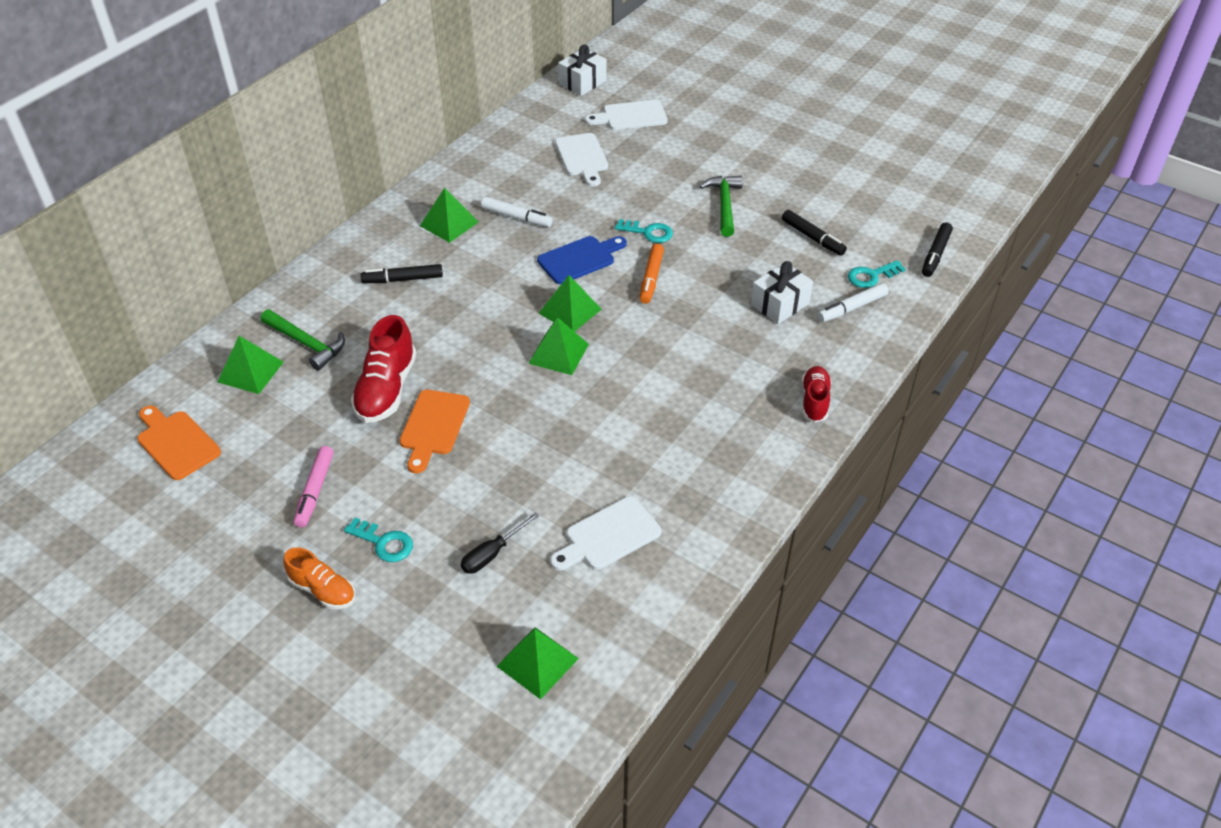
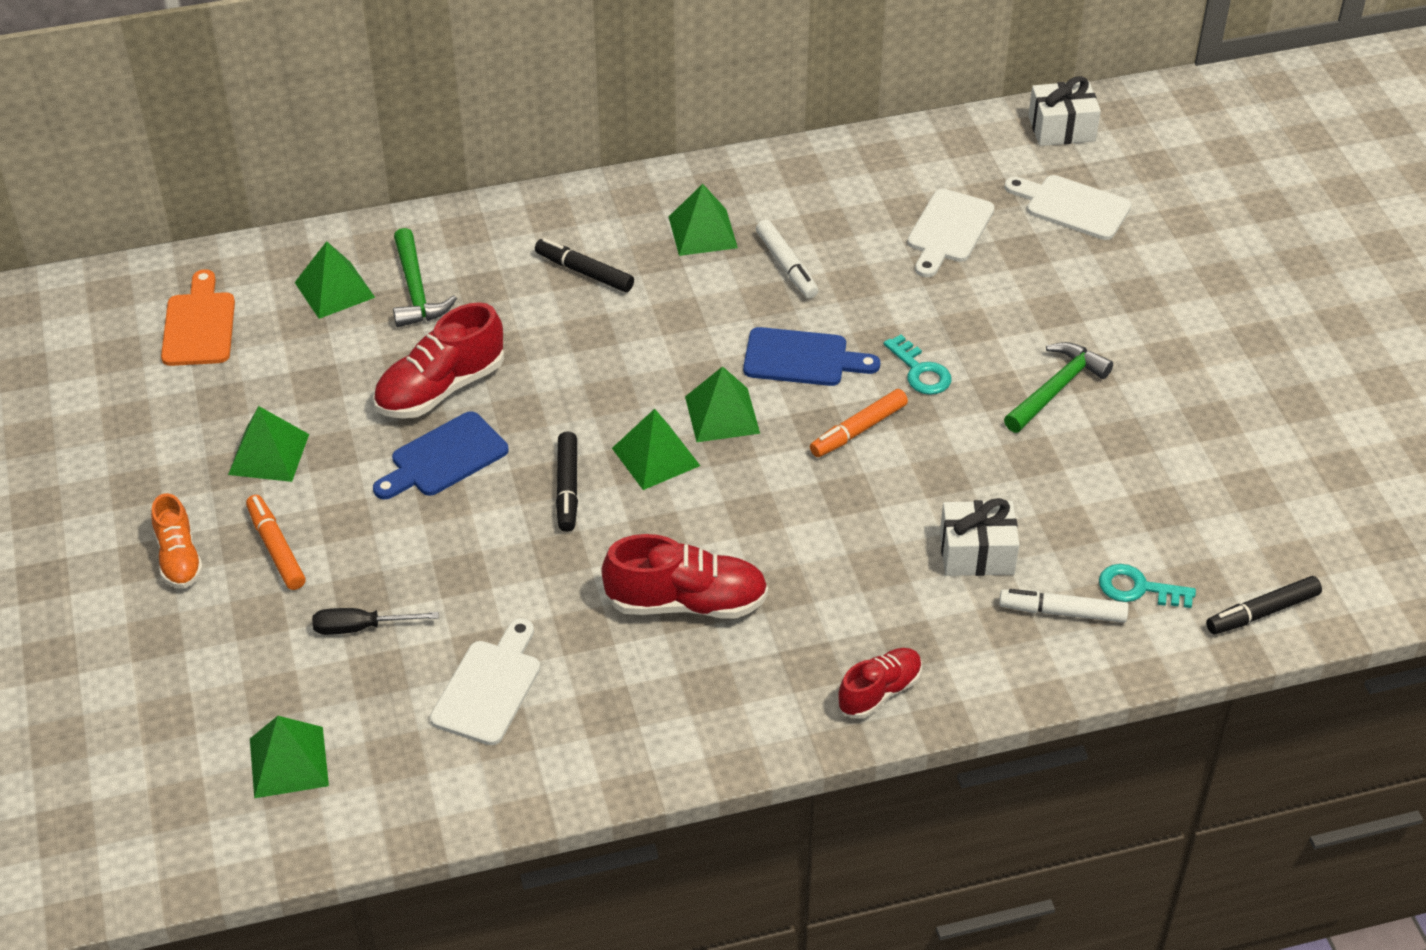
camera: 40 degrees right, 0 degrees up
(315, 491) = (269, 454): pink marker -> green pyramid
(384, 543) = (276, 548): turquoise key -> orange marker
(433, 426) = (444, 458): orange cutting board -> blue cutting board
(609, 536) = (489, 687): white cutting board -> white cutting board turned 105 degrees clockwise
(664, 419) = (686, 602): none -> red shoe
(812, 238) = (1121, 495): black marker -> black marker (567, 488)

